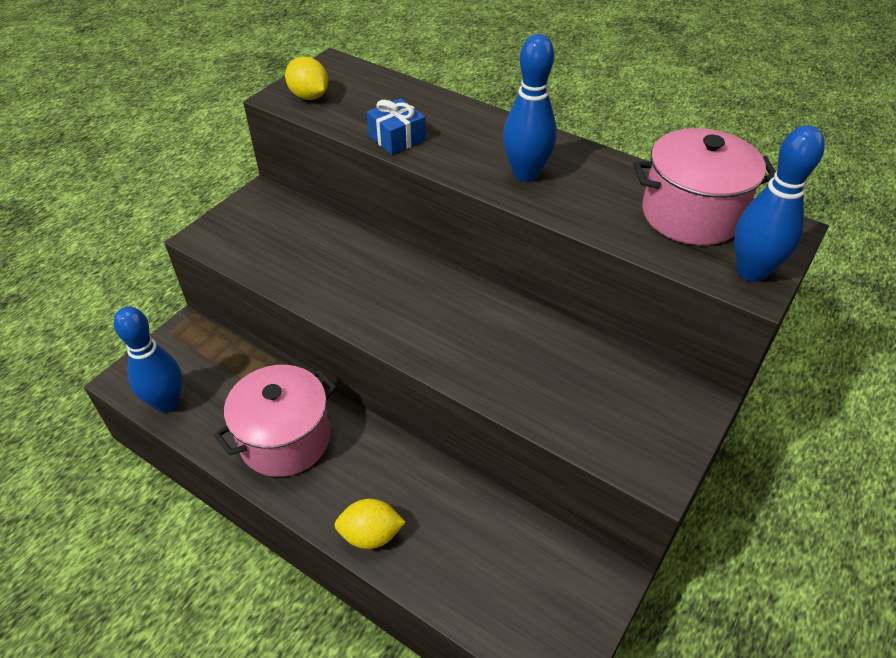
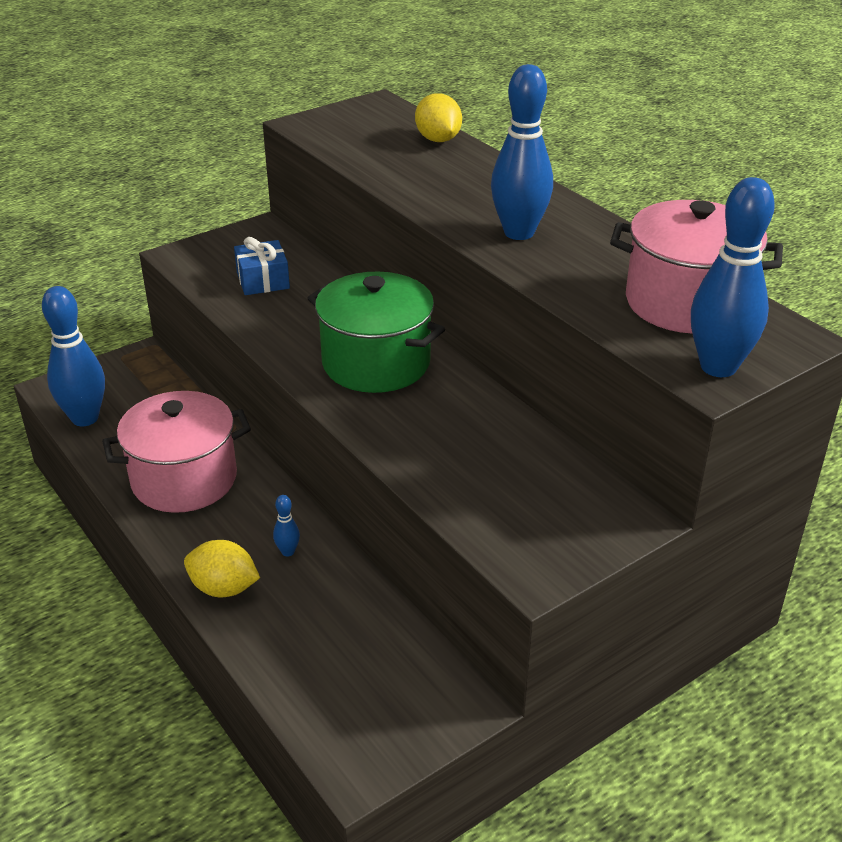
camera: 20 degrees right, 10 degrees down
(309, 96) = (332, 128): yellow lemon -> yellow lemon (438, 139)
(397, 138) = (399, 178): blue gift -> blue gift (263, 280)
(405, 483) = (288, 552): none -> blue bowling pin
(429, 306) = (376, 363): none -> green pot

